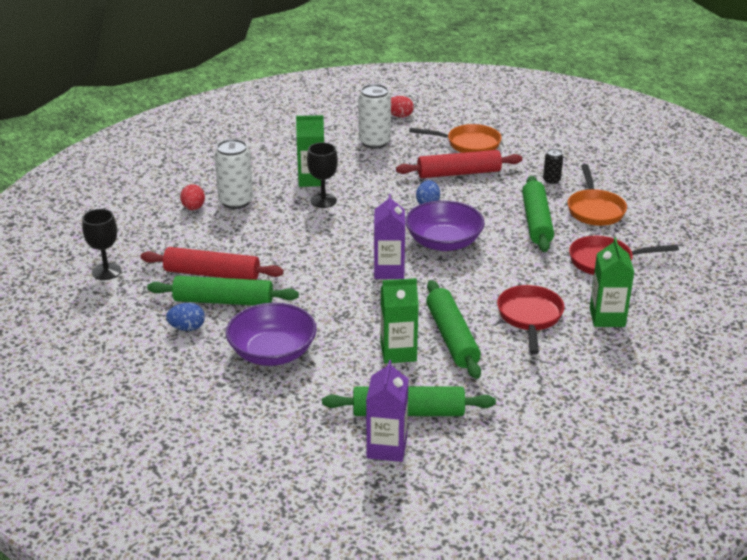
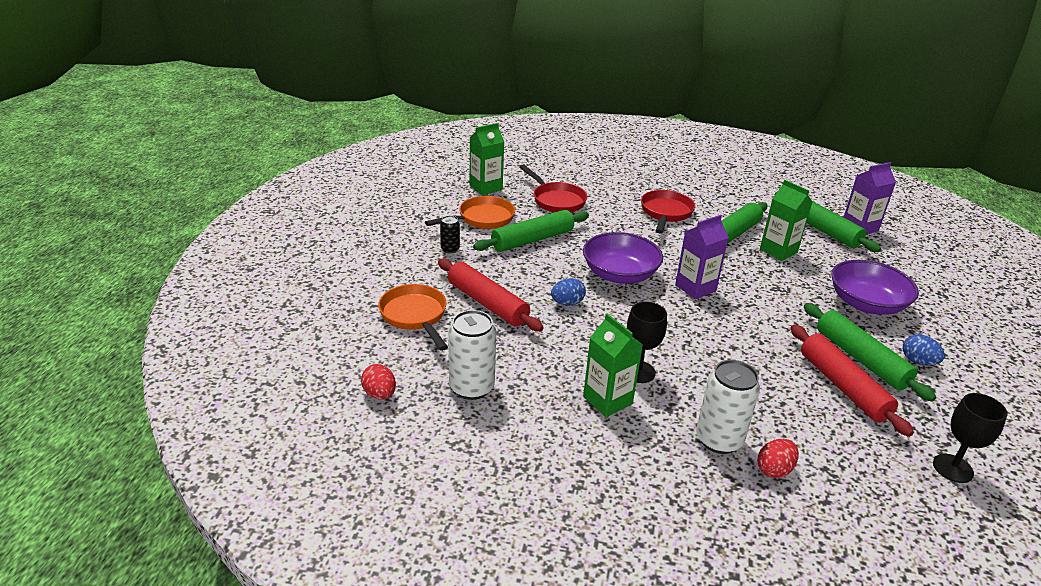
camera: 125 degrees left, 0 degrees up
(529, 317) = (665, 213): red pan -> red pan turned 135 degrees clockwise
(607, 317) = (625, 187): green carton -> green carton (486, 187)

